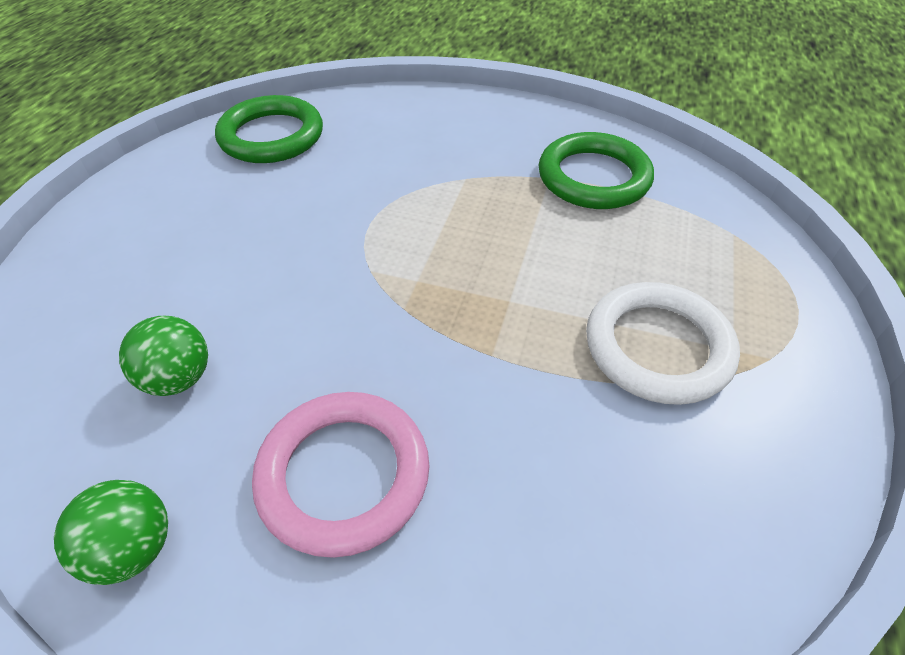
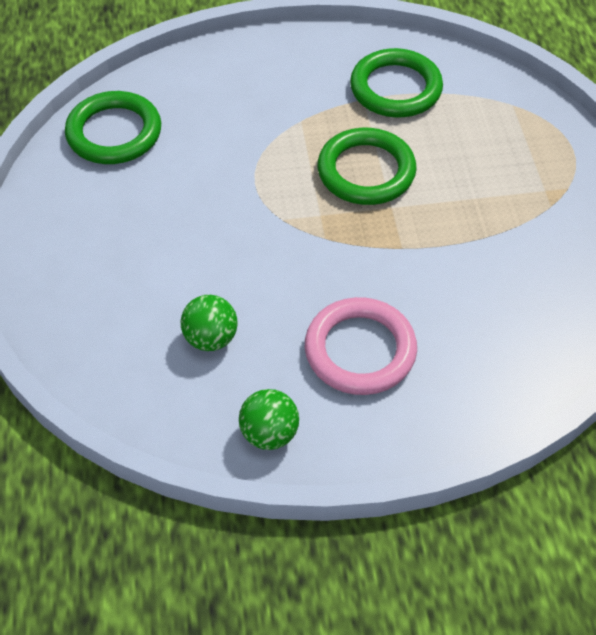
camera: 25 degrees left, 5 degrees up
(504, 250) = (366, 171): none -> green ring
(657, 347) = (500, 205): white ring -> none

